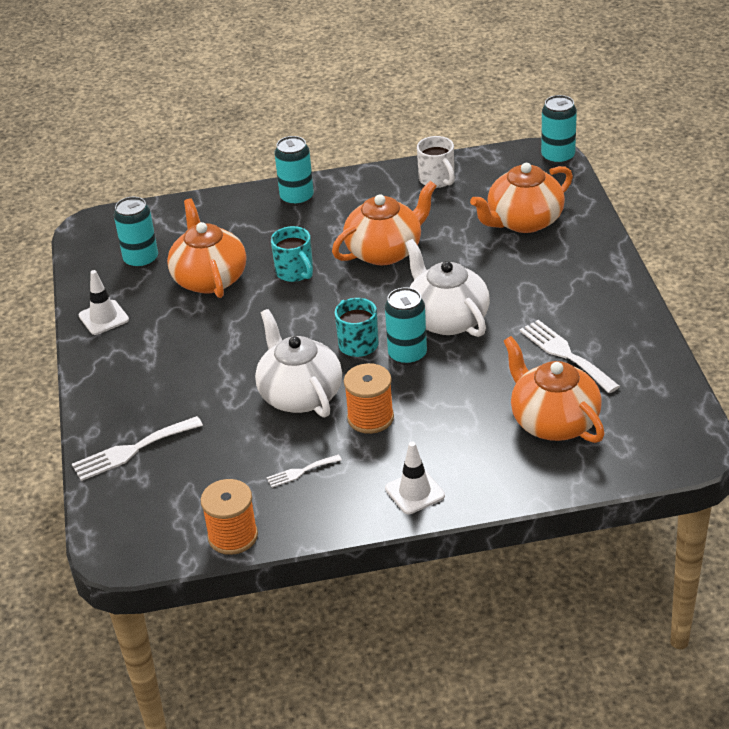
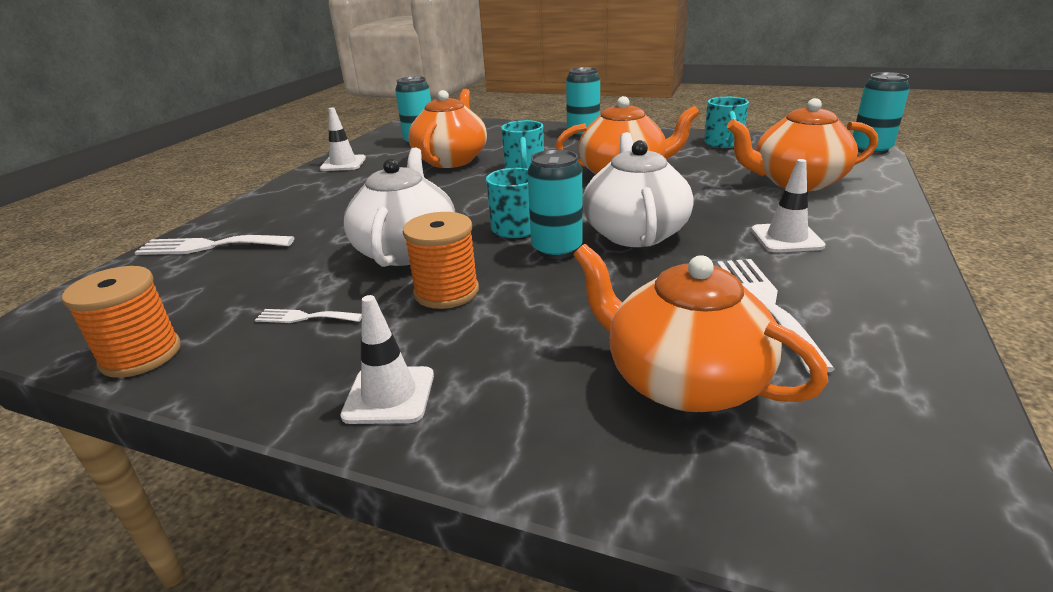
camera: 30 degrees right, 10 degrees down
(437, 180) = (723, 143): white mug -> turquoise mug
(548, 290) = (786, 238): none -> white traffic cone
(553, 421) = (683, 380): orange teapot -> orange teapot turned 45 degrees counterclockwise

